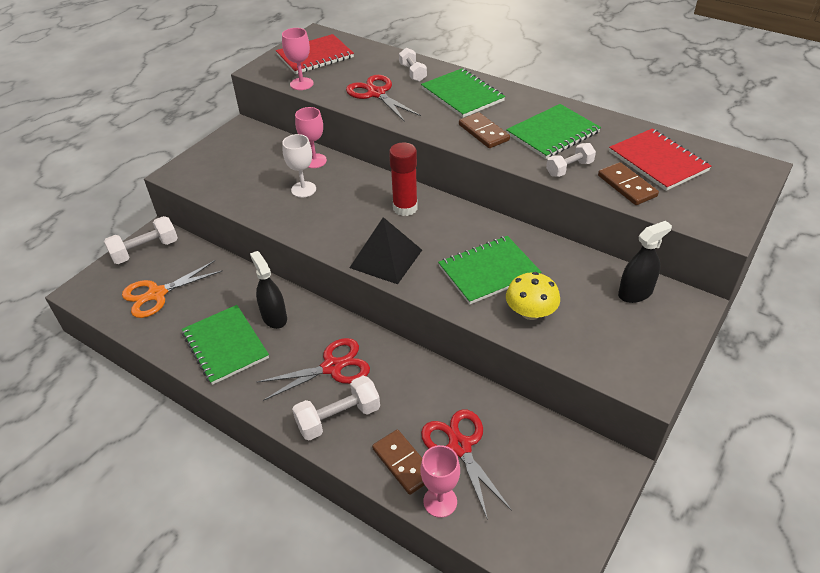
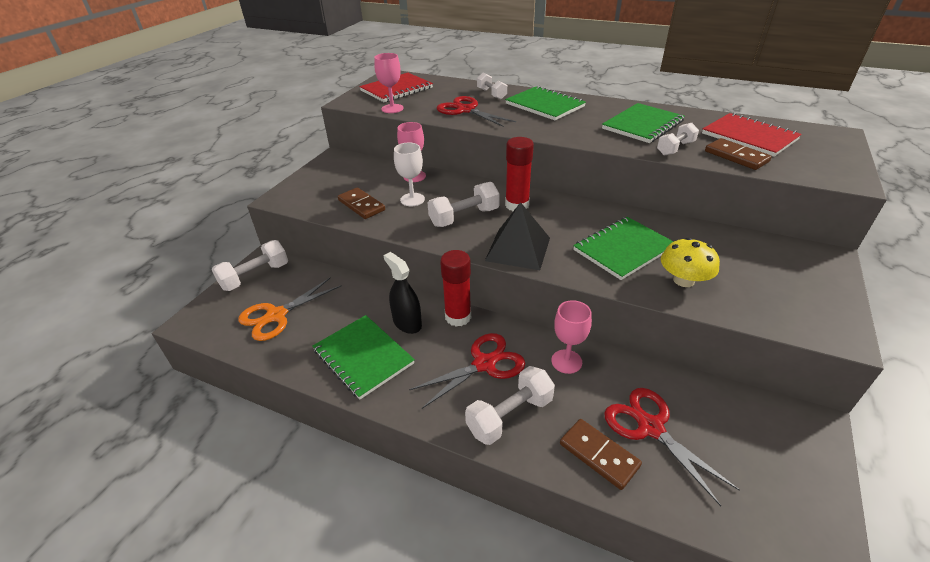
camera: 10 degrees left, 5 degrees down
(323, 317) = (458, 317): none -> red glue stick
(347, 216) = (464, 217): none -> white dumbbell
(440, 501) = (657, 492): pink goblet -> pink goblet (566, 361)
(483, 132) = (580, 129): brown domino -> brown domino (361, 205)
(635, 293) = (770, 252): black spray bottle -> none

